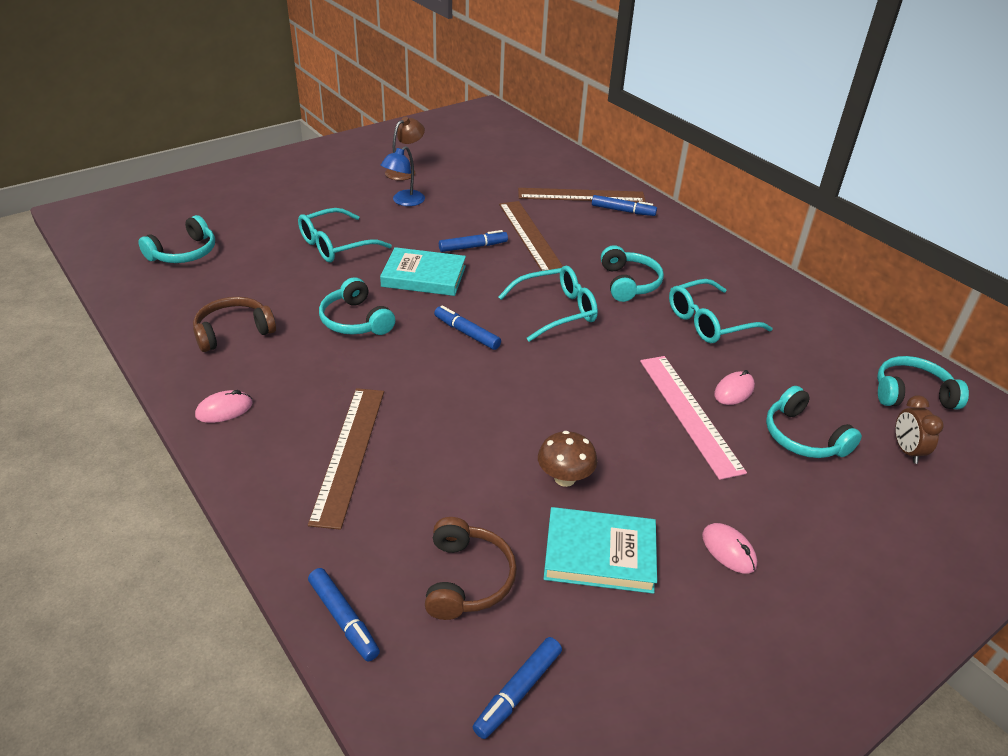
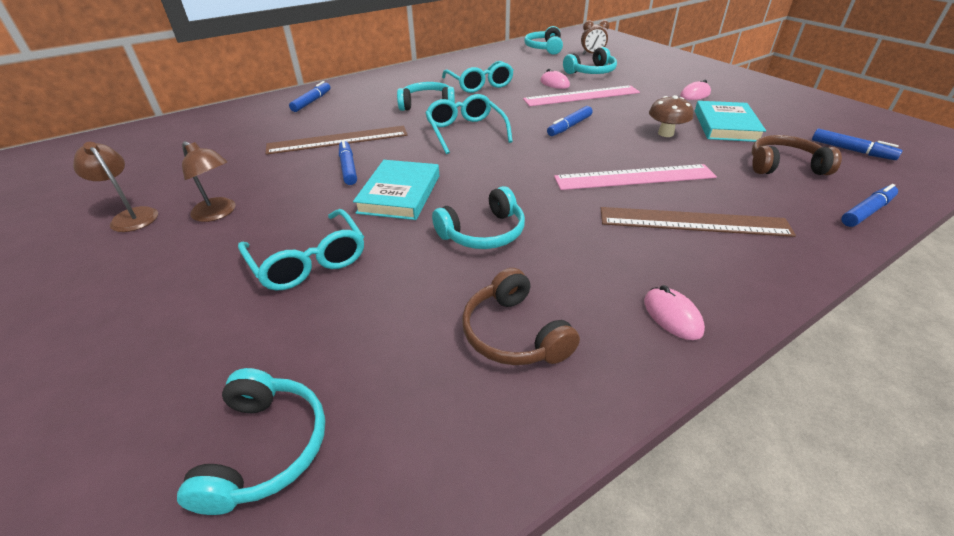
camera: 85 degrees left, 0 degrees up
(184, 253) = (266, 448): turquoise headphones -> turquoise headphones turned 45 degrees clockwise
(404, 201) = (219, 213): blue lamp -> brown lamp
(445, 426) = (634, 177): none -> pink ruler
(467, 333) = (501, 169): blue marker -> blue marker (569, 126)
(581, 196) = (273, 116): brown ruler -> none

